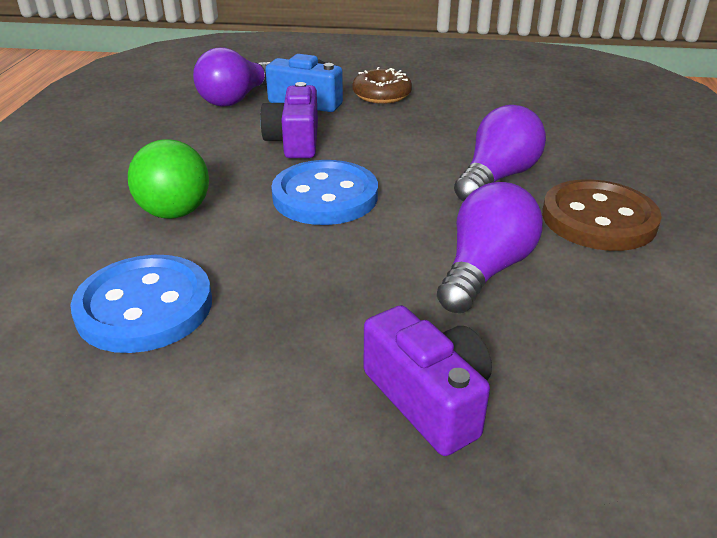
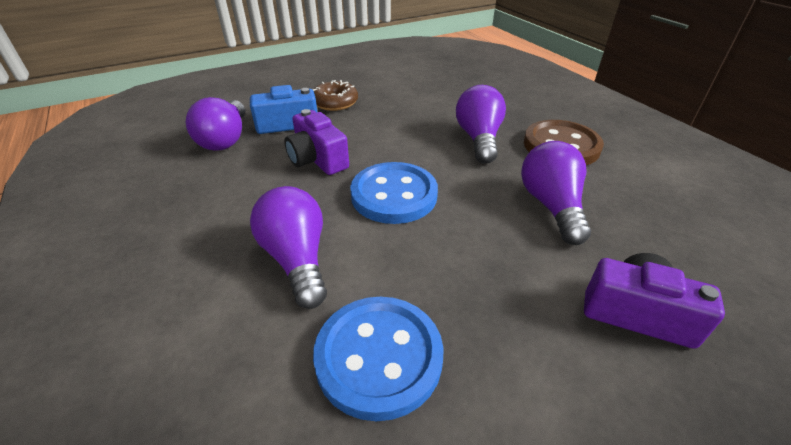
camera: 35 degrees left, 5 degrees up
(175, 212) = (297, 259): green ball -> purple light bulb

